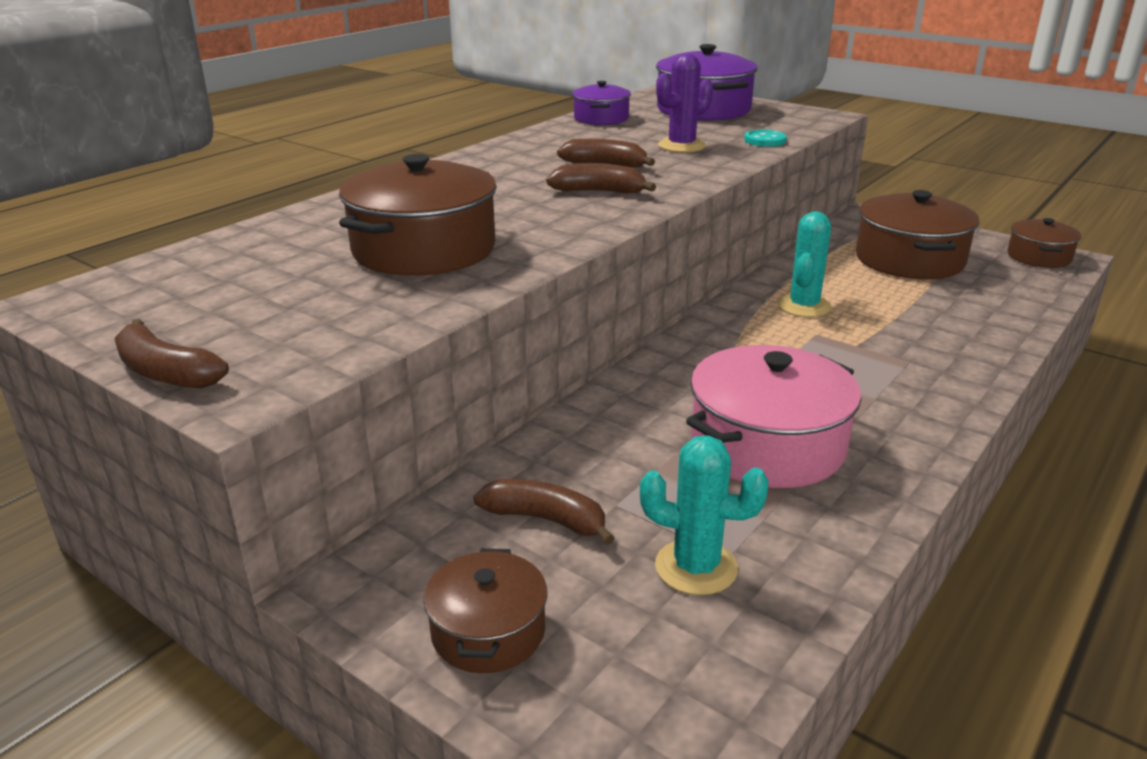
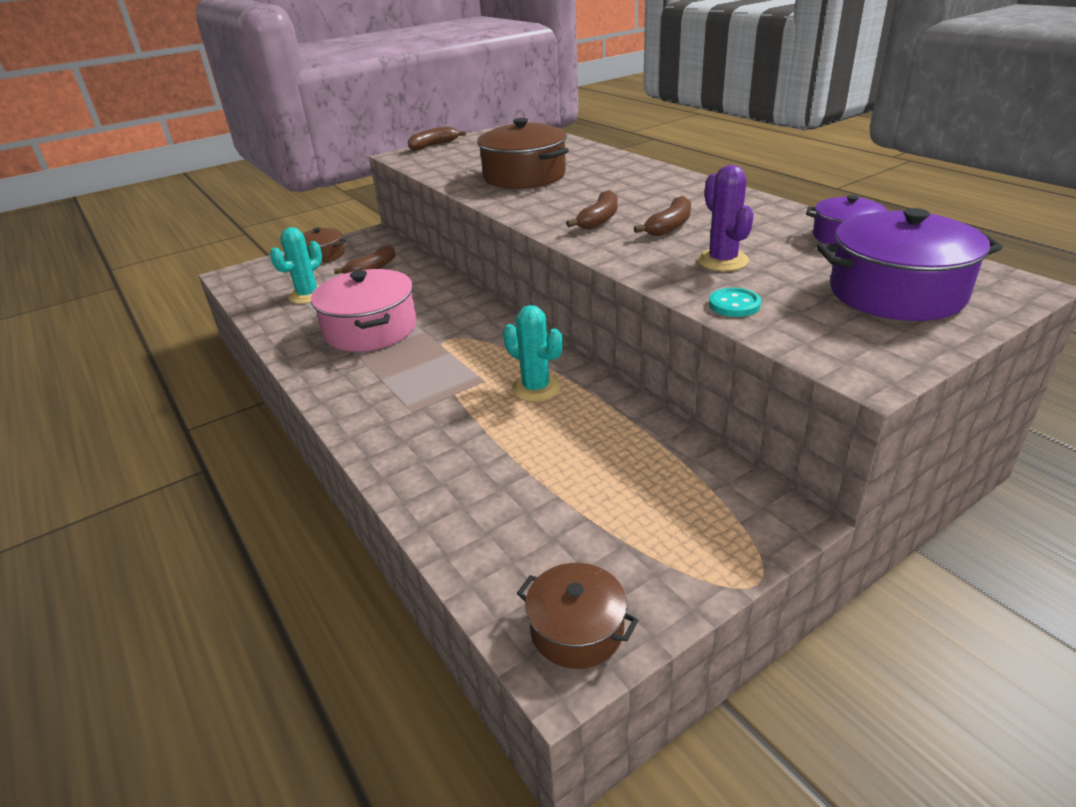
camera: 110 degrees right, 5 degrees up
(909, 260) = (613, 493): brown pot -> none

